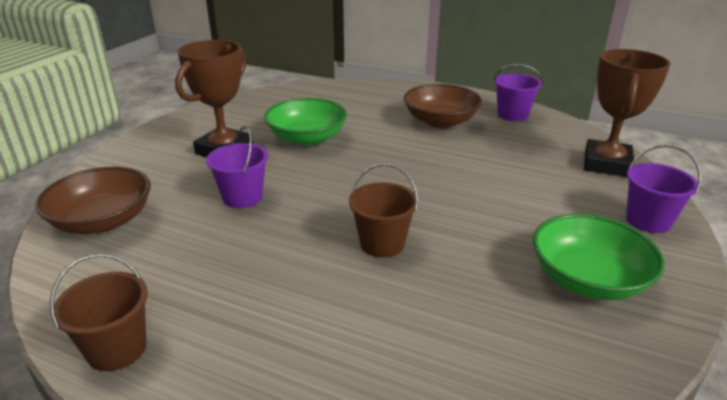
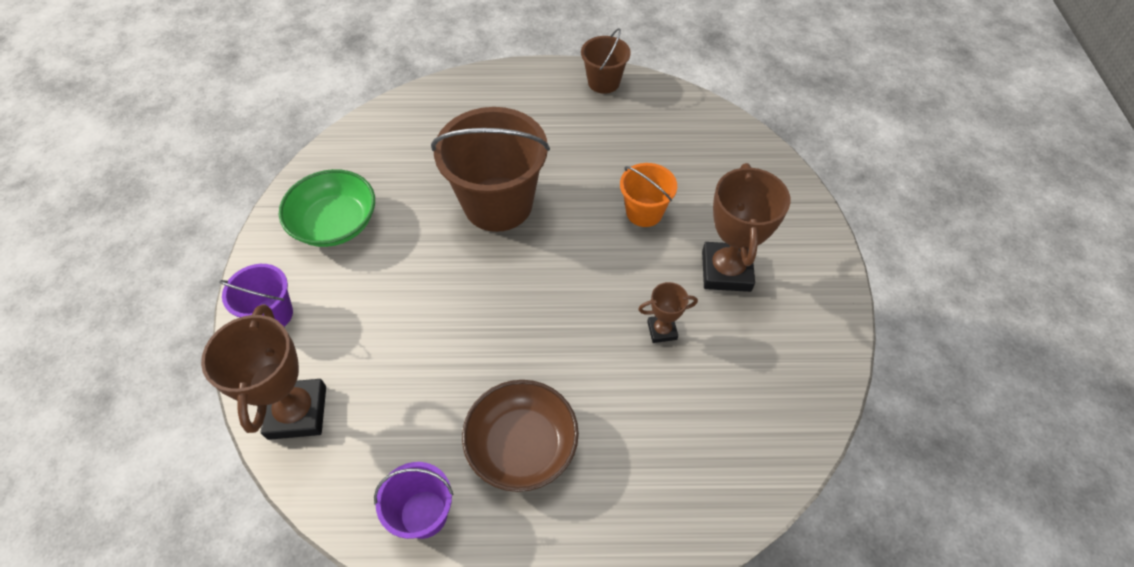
camera: 155 degrees right, 25 degrees up
(103, 221) = (722, 150): brown bowl -> none
(242, 197) = (644, 212): purple bucket -> orange bucket
(307, 138) = (662, 330): green bowl -> brown trophy
(382, 243) = (498, 204): brown bucket -> brown bucket, size x1.91

